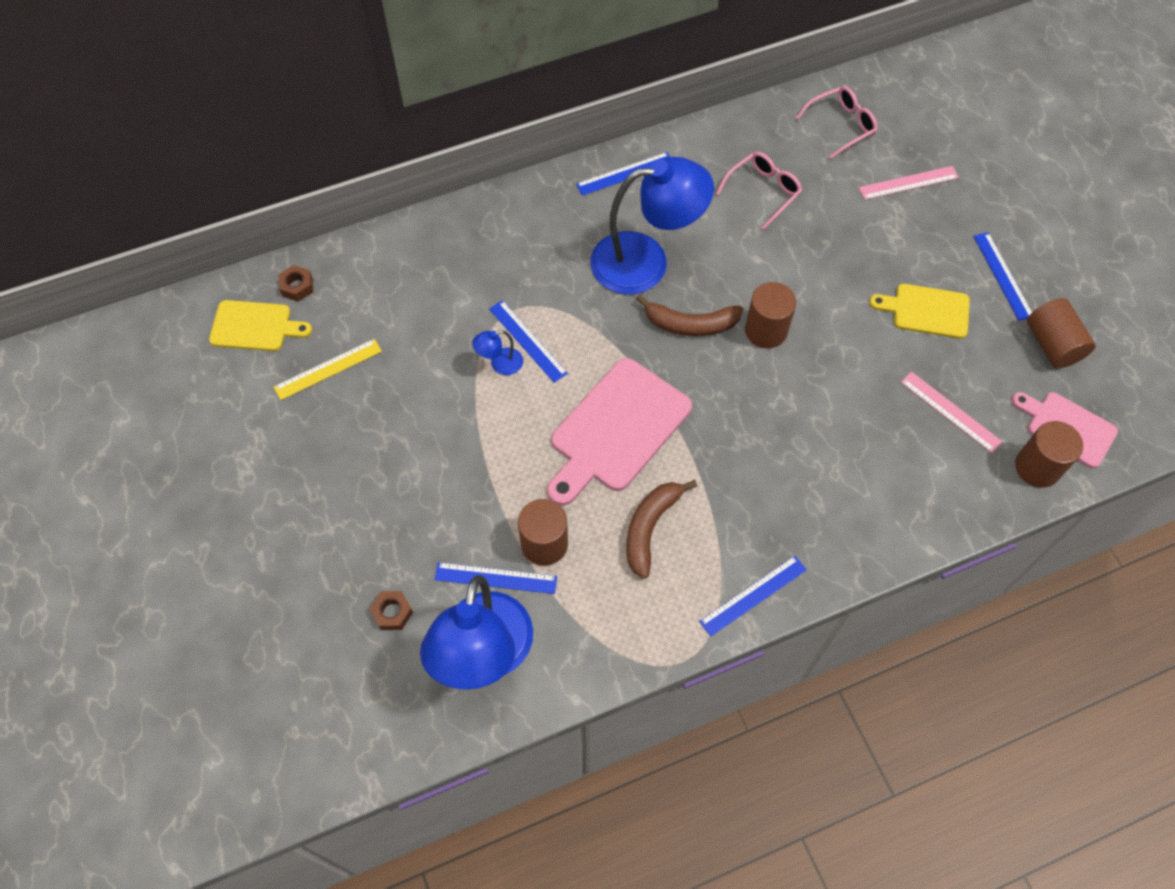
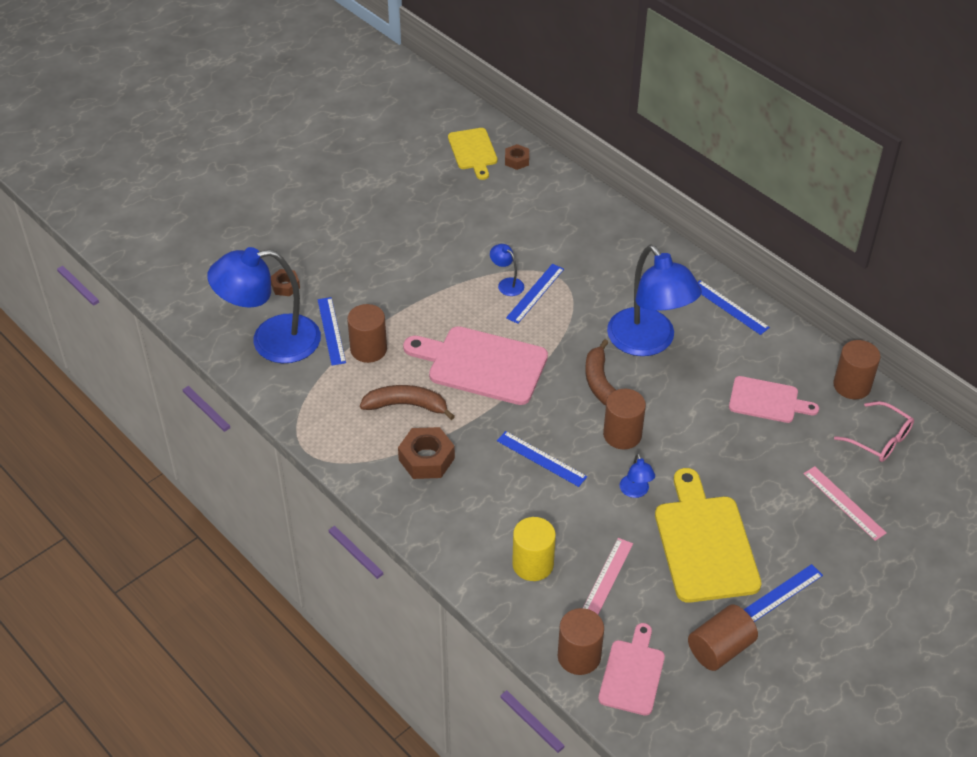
camera: 70 degrees right, 15 degrees down
(328, 369) = (457, 197): yellow ruler -> none
(738, 531) = (426, 459): none -> brown nut
(753, 595) = (375, 481): blue ruler -> blue ruler (541, 458)
(763, 191) = (767, 401): pink glasses -> pink cutting board
(767, 119) = (852, 385): none -> brown cylinder
(845, 345) = (635, 491): none -> blue lamp
(913, 471) = (533, 564): none -> yellow cylinder
(926, 311) = (704, 543): yellow cutting board -> yellow cutting board, size x1.67

